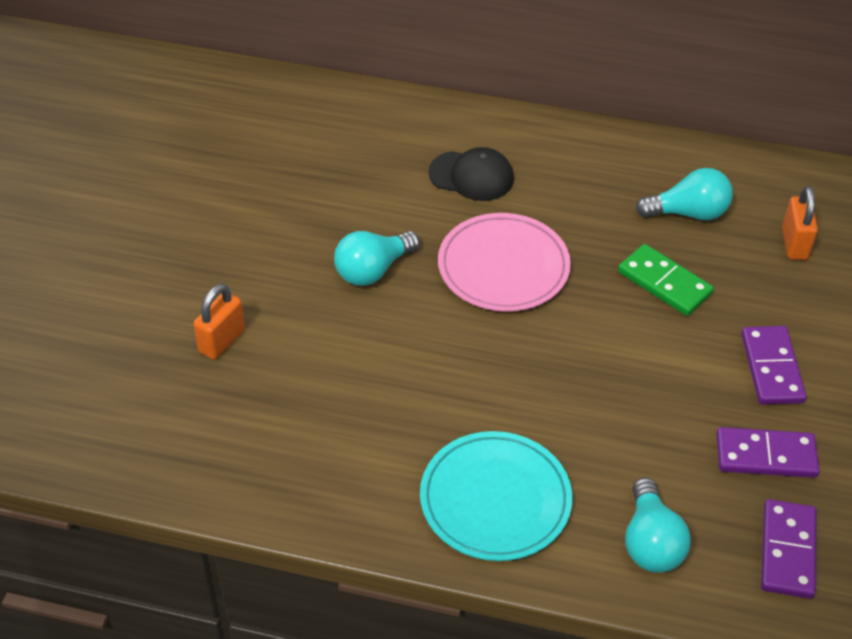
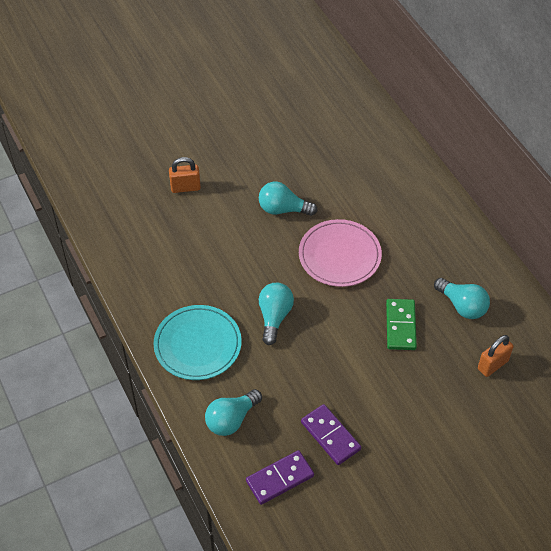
camera: 50 degrees right, 5 degrees up
(471, 176) = (385, 203): black cap -> none
(532, 390) = (274, 317): none -> turquoise light bulb
(772, 368) = (391, 405): purple domino -> none

